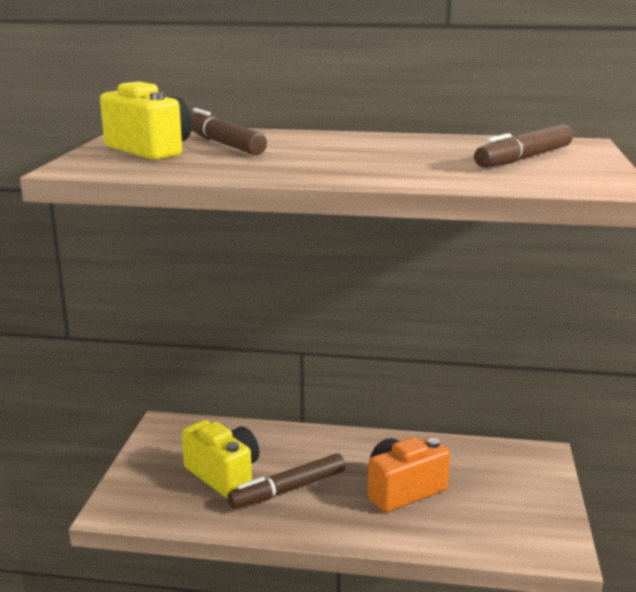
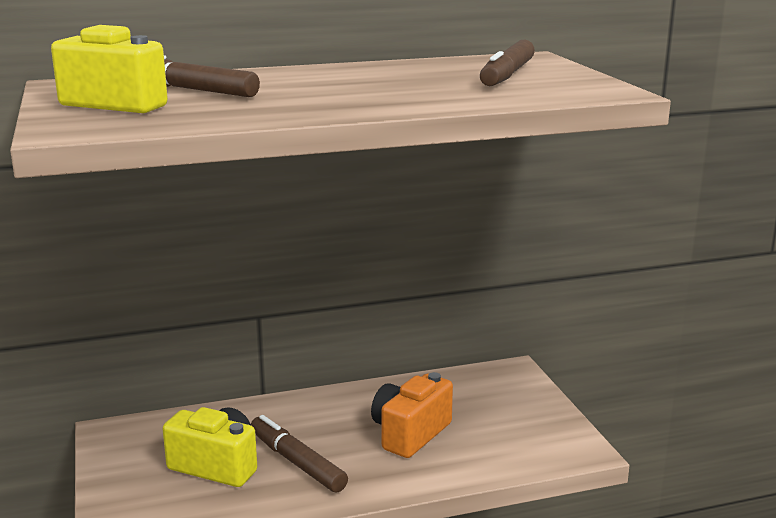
camera: 25 degrees left, 0 degrees up
(288, 490) = (297, 462): brown marker -> brown marker turned 105 degrees clockwise

